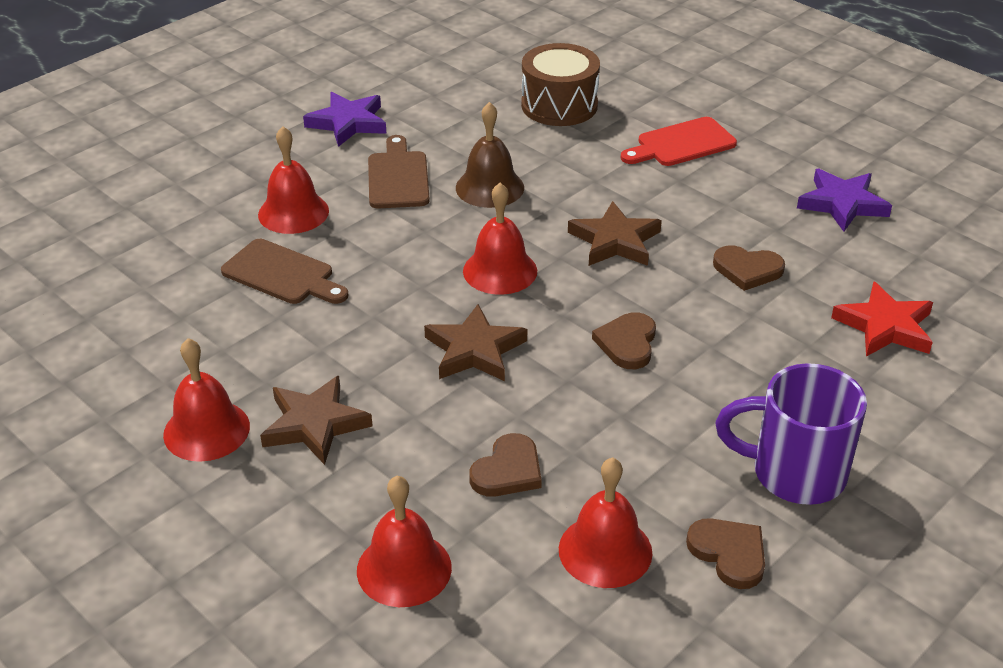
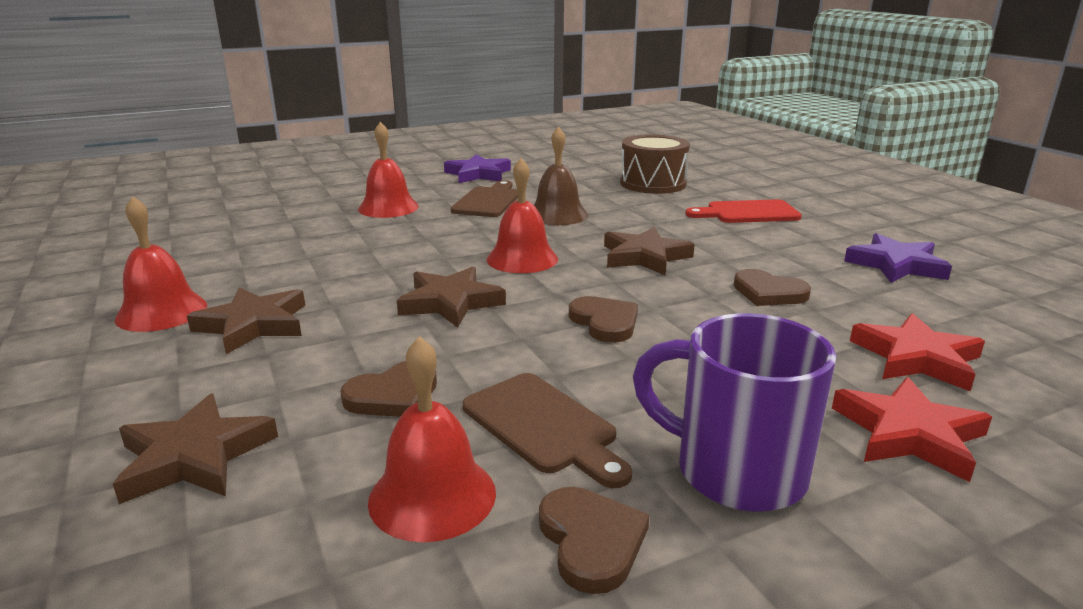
camera: 20 degrees right, 15 degrees down
(282, 274) = (341, 236): brown cutting board -> brown cutting board (543, 426)
(404, 568) = (195, 456): red bell -> brown star
(627, 343) = (605, 322): brown heart -> brown heart turned 120 degrees clockwise
(897, 408) = (909, 434): none -> red star

